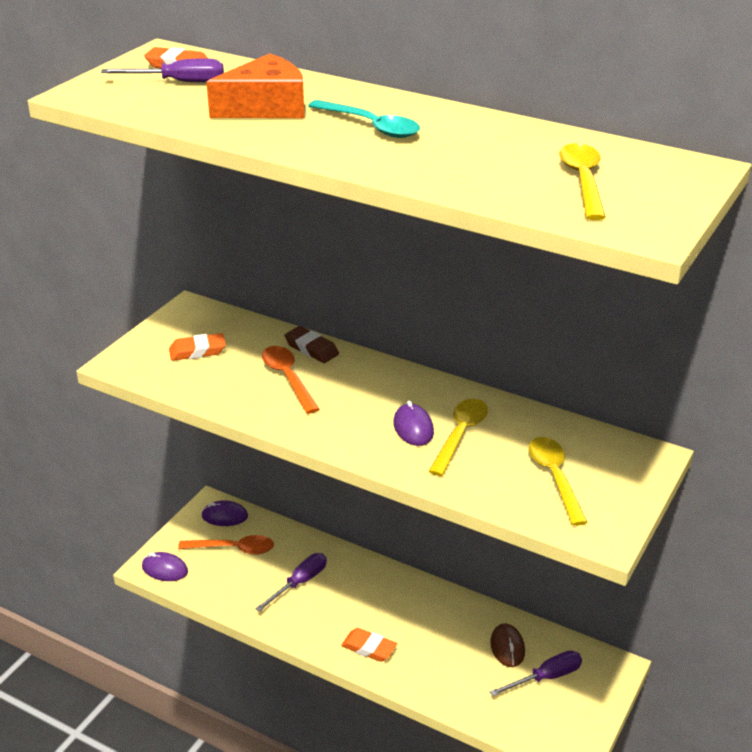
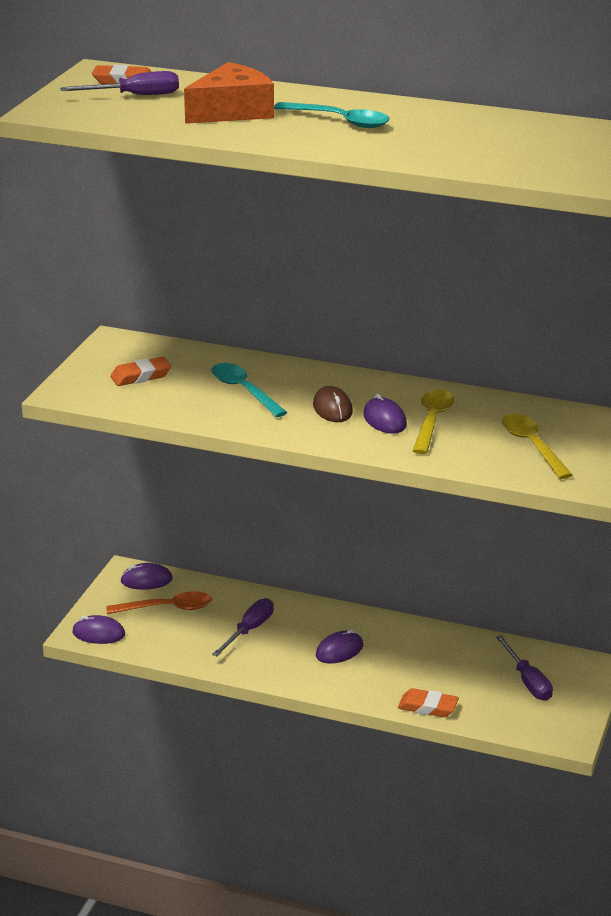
camera: 10 degrees left, 5 degrees down
(288, 378) = (244, 391): orange spoon -> turquoise spoon
(311, 349) = (257, 365): brown eraser -> none
(369, 648) = (340, 677): orange eraser -> orange eraser (428, 707)
(376, 617) = (339, 651): none -> purple mouse
(507, 647) = (482, 661): brown mouse -> brown mouse (332, 409)
(546, 677) = (528, 681): purple screwdriver -> purple screwdriver turned 105 degrees clockwise
(583, 181) = (547, 151): yellow spoon -> none

